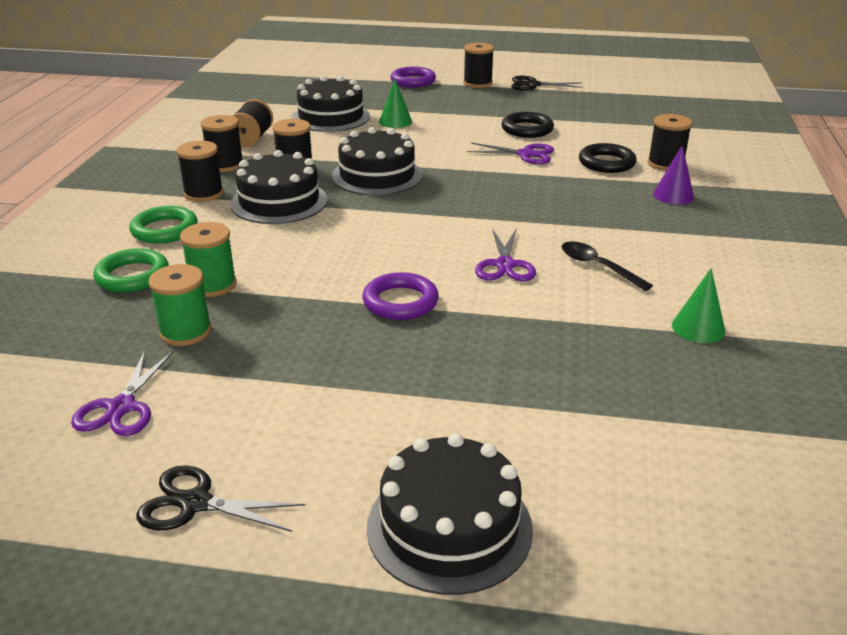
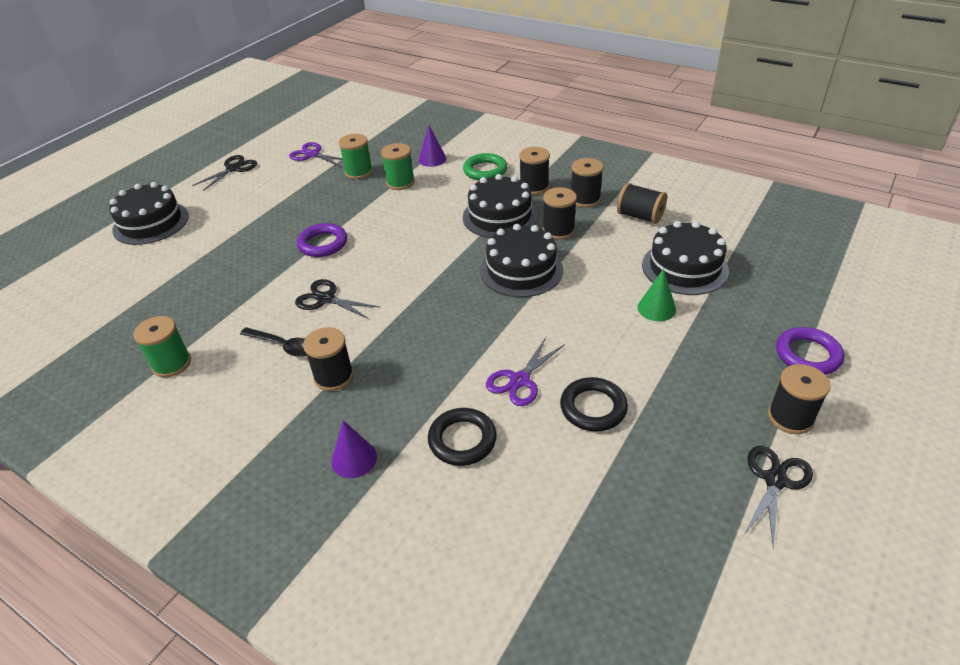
camera: 115 degrees right, 10 degrees up
(132, 276) = (432, 159): green ring -> purple cone
(505, 265) = (326, 299): purple scissors -> black scissors
(598, 266) = (283, 346): black spoon -> black spoon turned 45 degrees clockwise
(665, 164) = (429, 496): black spool -> black spool (334, 376)
(698, 328) = (171, 364): green cone -> green spool

